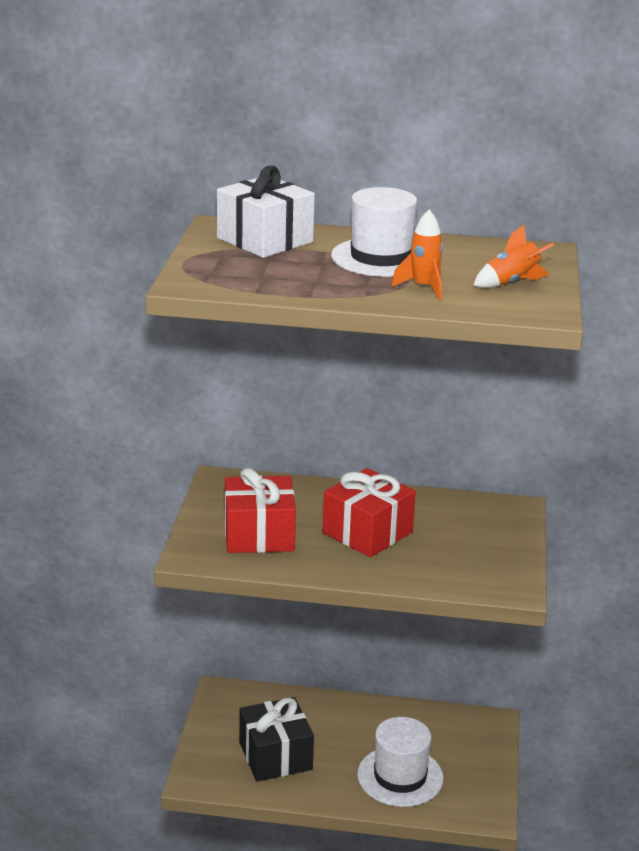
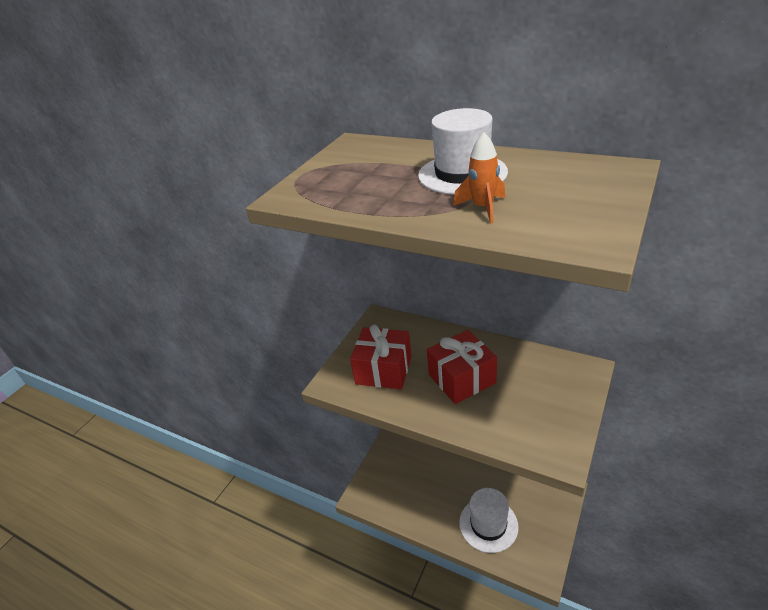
camera: 25 degrees right, 10 degrees up
(265, 240) = (377, 155): white gift -> none
(275, 756) = (412, 489): black gift -> none
(511, 283) = (574, 205): orange rocket -> none

